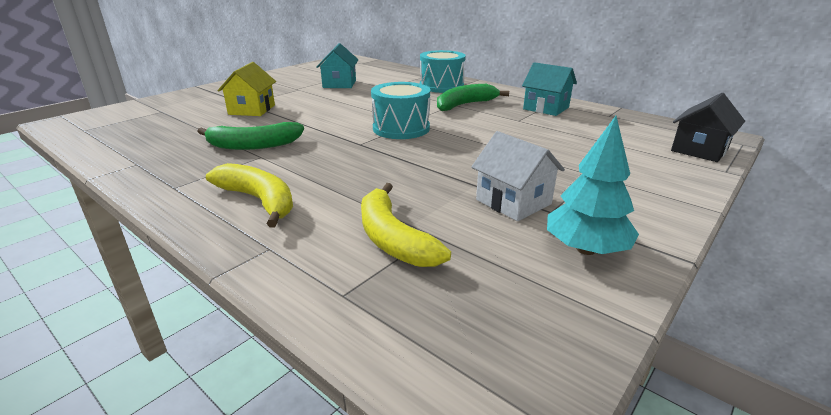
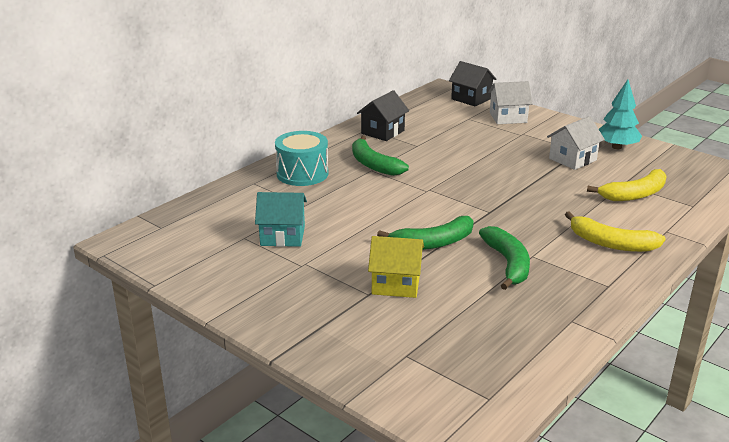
camera: 90 degrees left, 0 degrees up
(259, 200) = (611, 243): yellow banana -> yellow banana turned 105 degrees counterclockwise
(307, 121) = (433, 243): none -> green banana
(401, 128) = (447, 194): turquoise drum -> none
(546, 108) = (382, 132): turquoise house -> black house
(648, 169) = (508, 117): none -> white house

